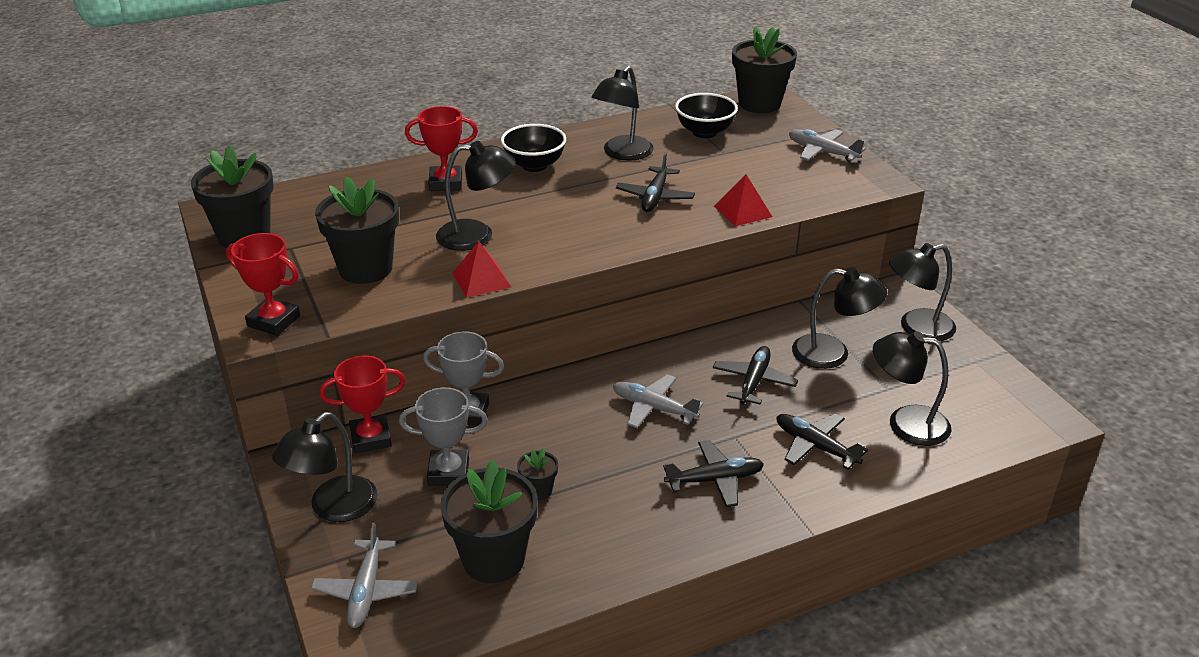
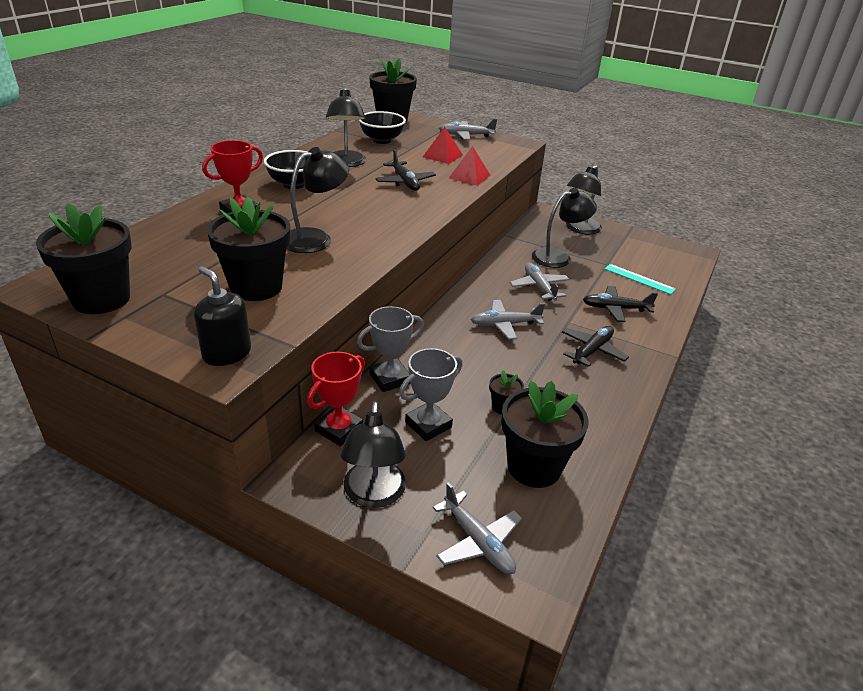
camera: 40 degrees left, 0 degrees up
(274, 321) = (227, 353): red trophy -> black soap dispenser
(481, 280) = (361, 265): red pyramid -> red pyramid (442, 156)
(754, 381) = (539, 287): black plane -> grey plane
(905, 423) = (639, 279): black lamp -> turquoise ruler

